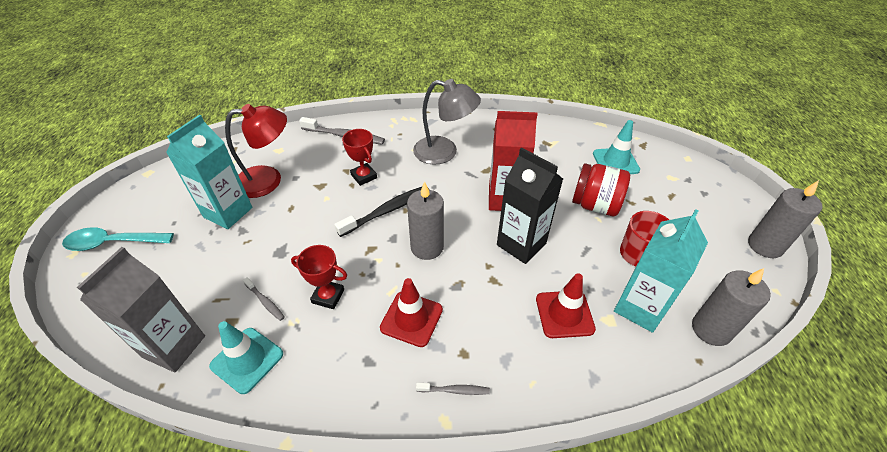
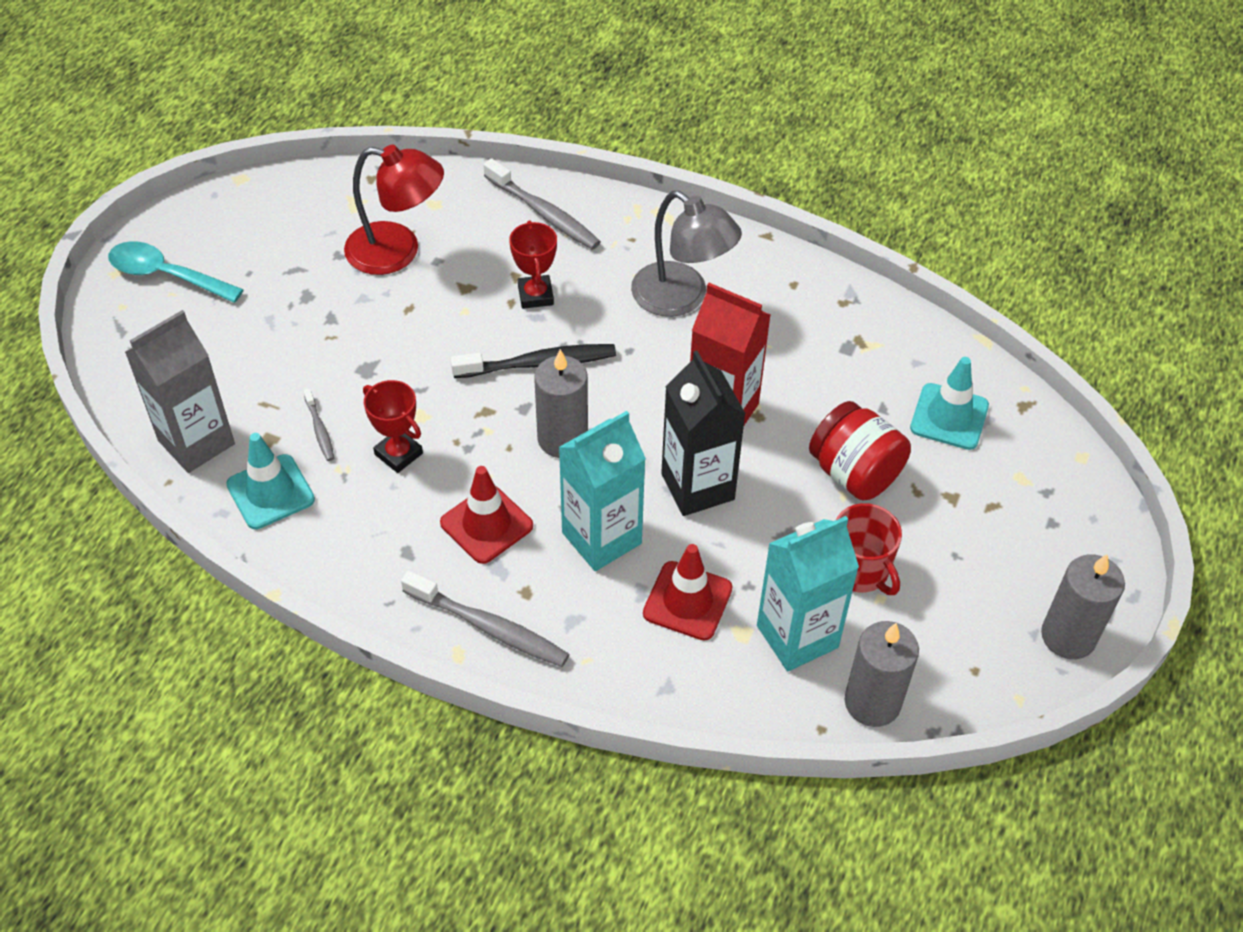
camera: 25 degrees right, 5 degrees up
(228, 212) = (323, 284): turquoise carton -> turquoise carton (601, 538)
(454, 390) = (489, 627): grey toothbrush -> grey toothbrush, size x1.92

